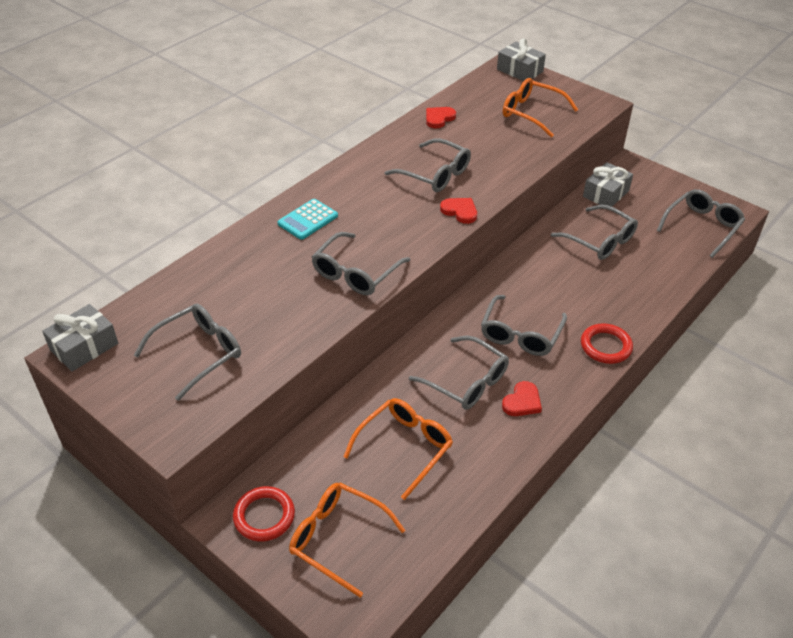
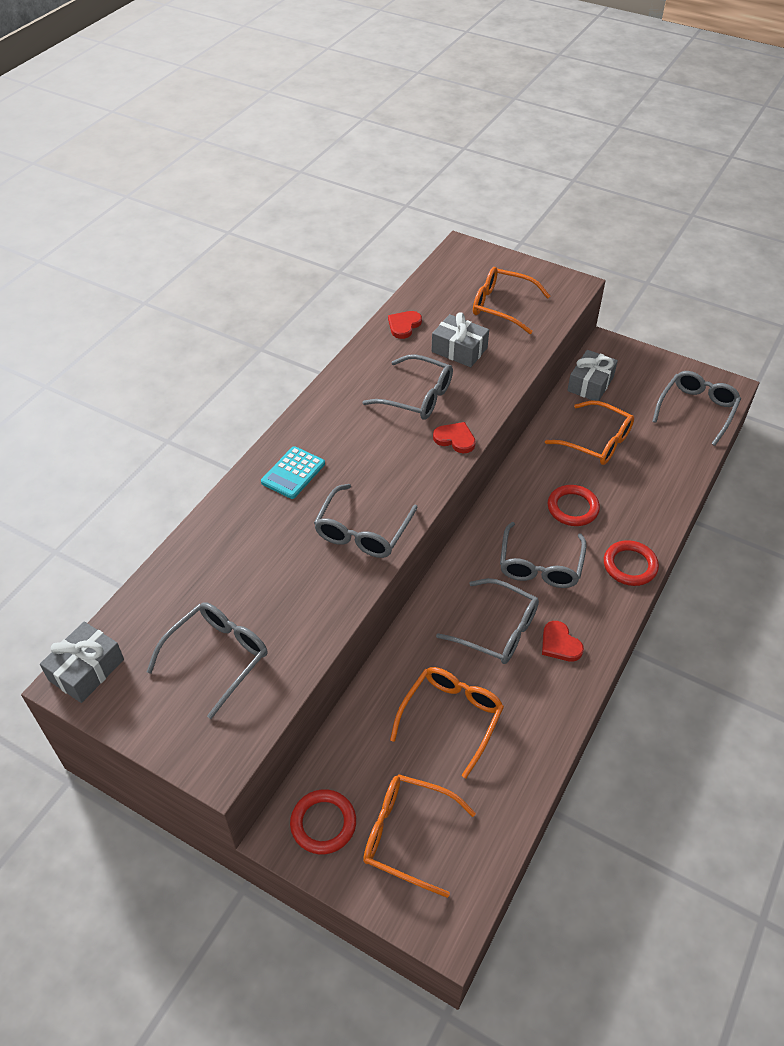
camera: 10 degrees left, 5 degrees up
(519, 70) = (476, 253): grey gift -> grey gift (459, 350)
(522, 402) = (560, 644): red heart -> red heart turned 120 degrees clockwise
(563, 292) = (572, 508): none -> red ring
(600, 241) = (597, 441): grey glasses -> orange glasses

